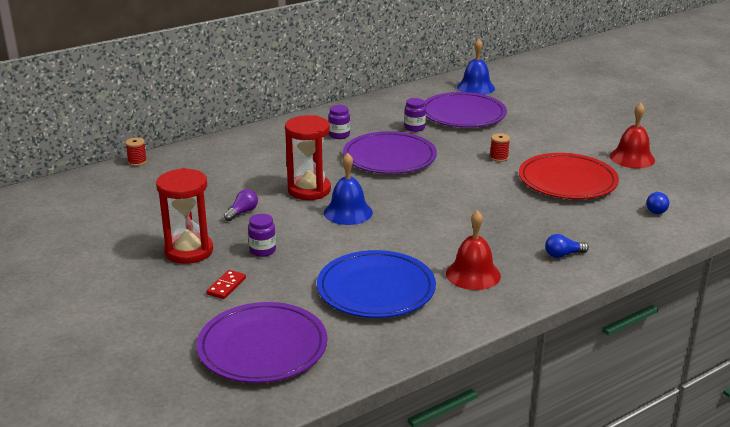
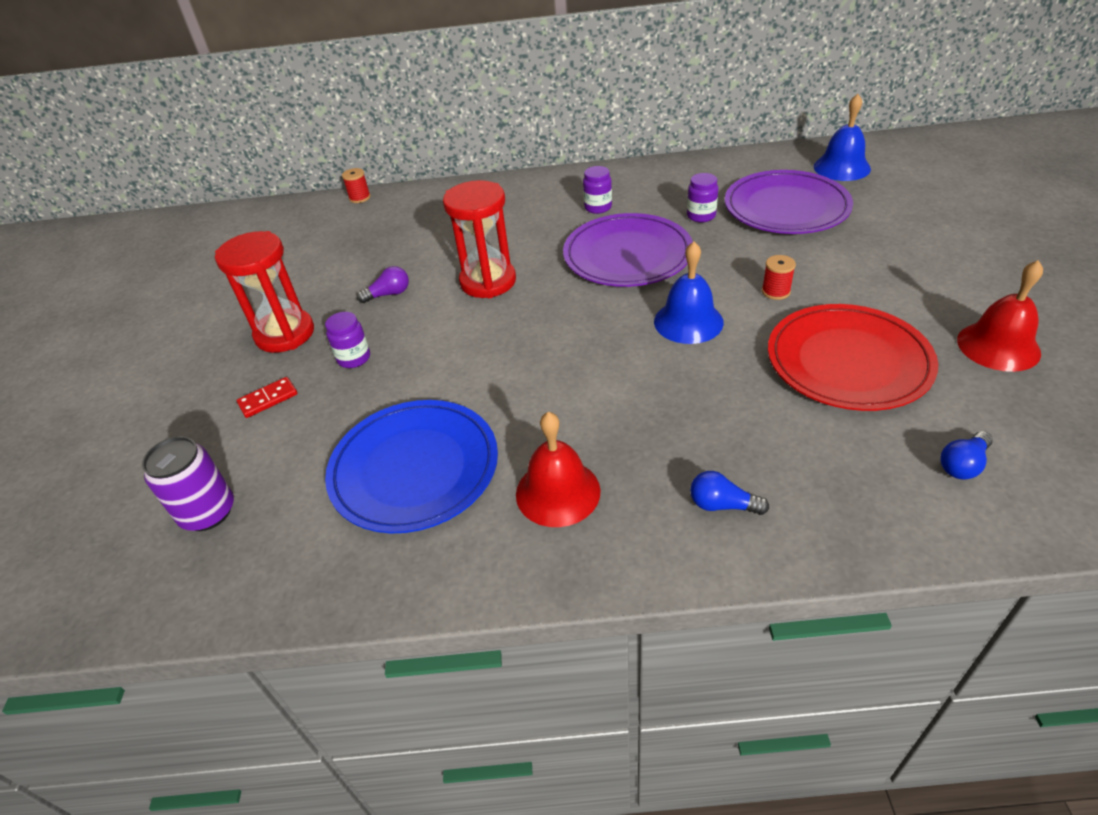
camera: 35 degrees right, 15 degrees up
(262, 347) = (208, 512): purple plate -> purple can
(348, 212) = (499, 328): blue bell -> blue bell (688, 321)

